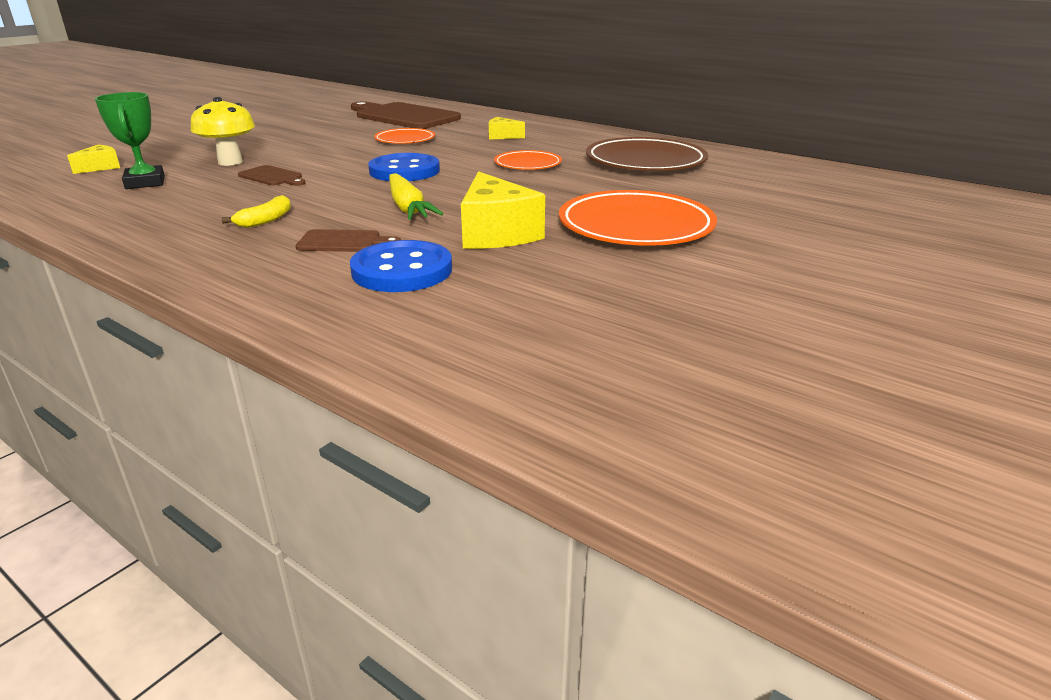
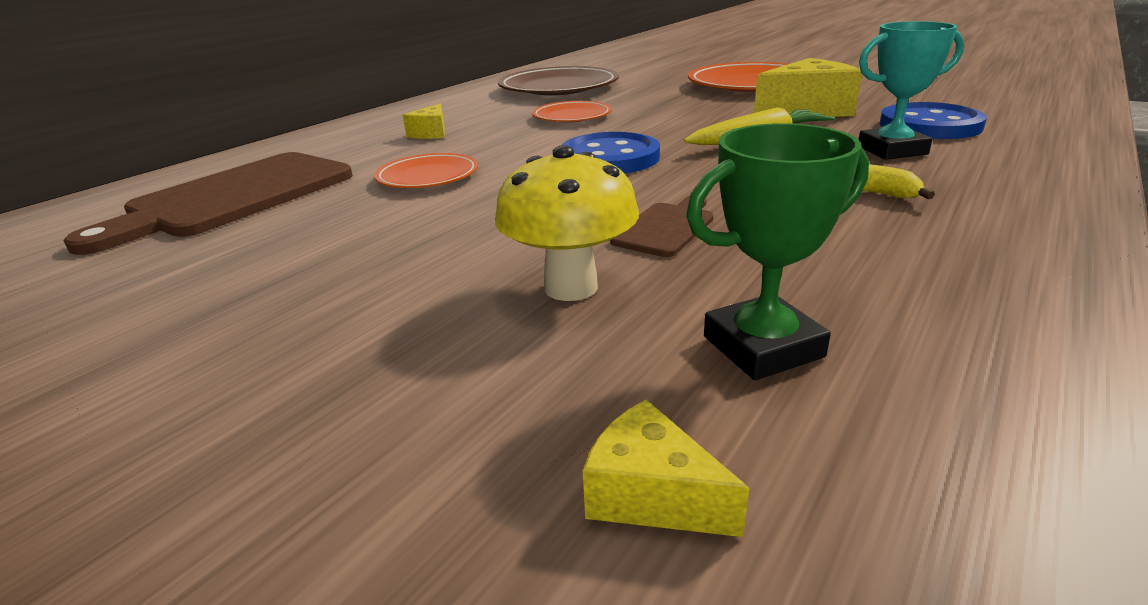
camera: 90 degrees left, 0 degrees up
(343, 242) = (891, 150): brown cutting board -> turquoise trophy

